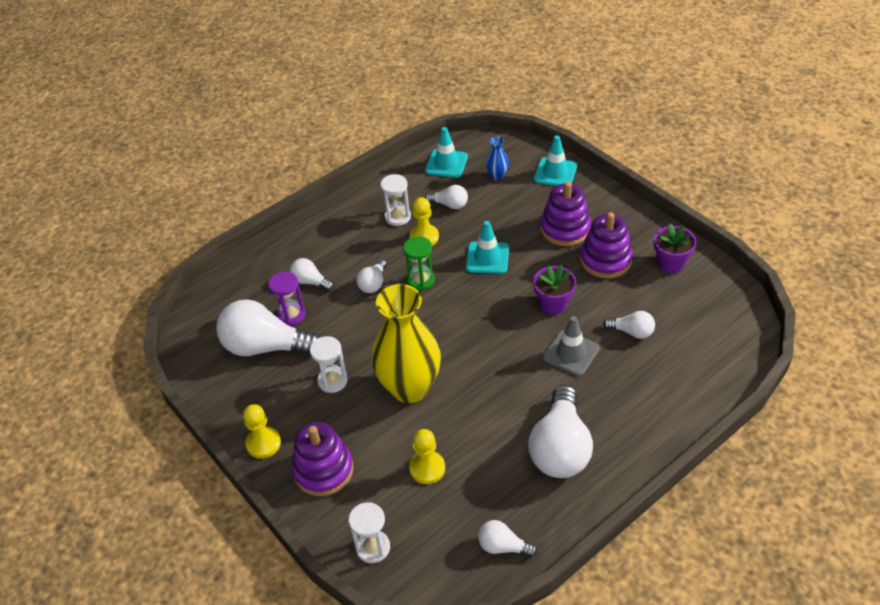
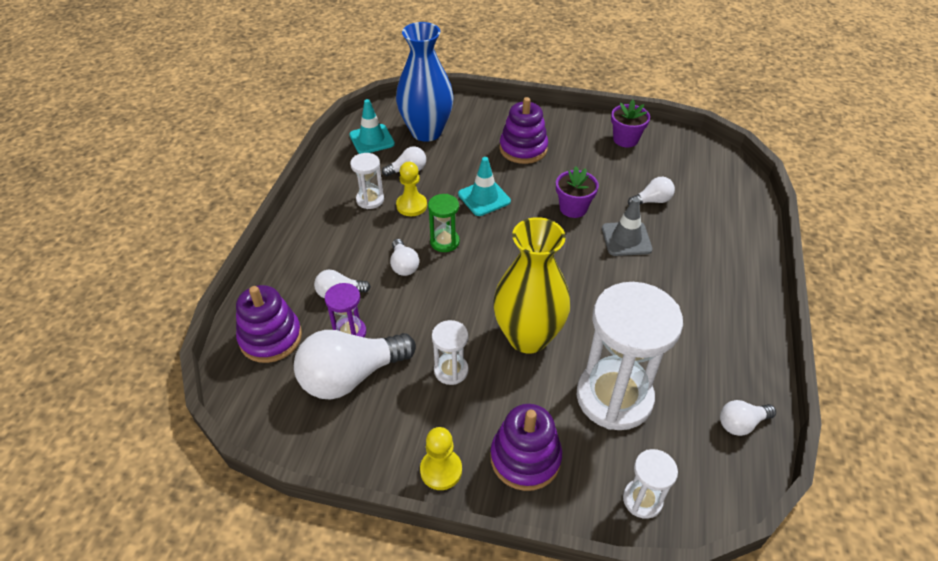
camera: 40 degrees left, 0 degrees up
(427, 468) = (614, 397): yellow pawn -> white hourglass
(497, 176) = (426, 132): blue vase -> blue vase, size x2.43
(555, 173) = (472, 111): turquoise traffic cone -> none
(560, 448) = (696, 316): white light bulb -> none
(605, 260) = (577, 158): purple stacking toy -> purple stacking toy (271, 338)

